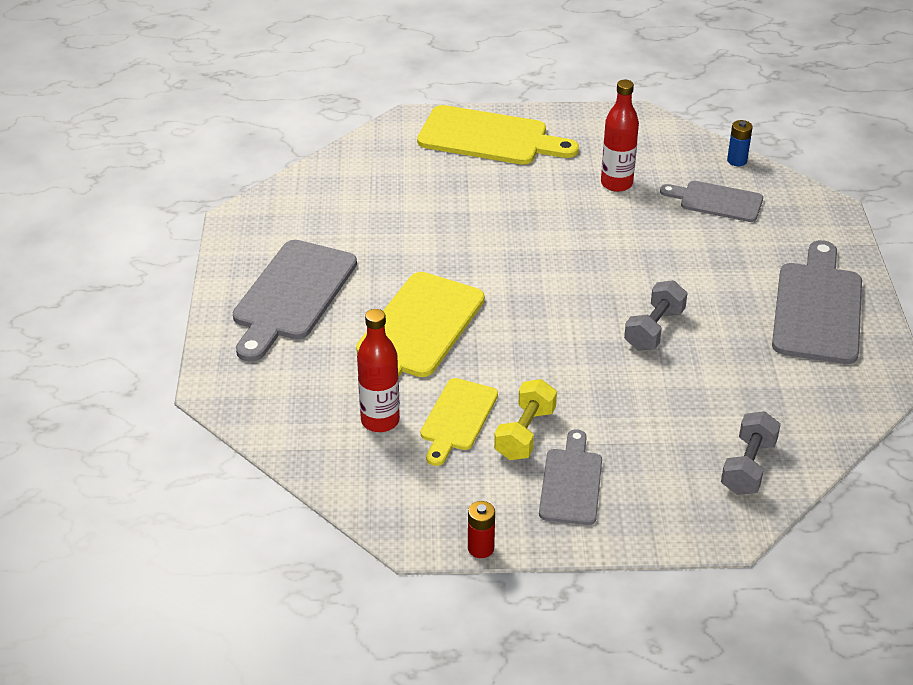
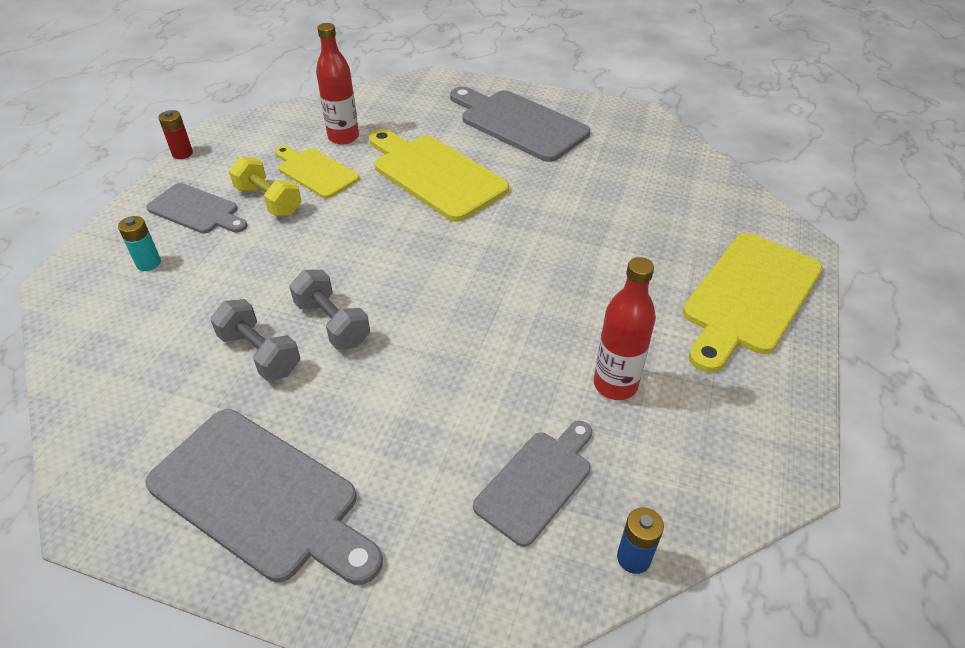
camera: 110 degrees right, 5 degrees up
(665, 478) = (148, 263): none -> turquoise battery
(748, 467) = (106, 321): grey dumbbell -> grey dumbbell (260, 353)

